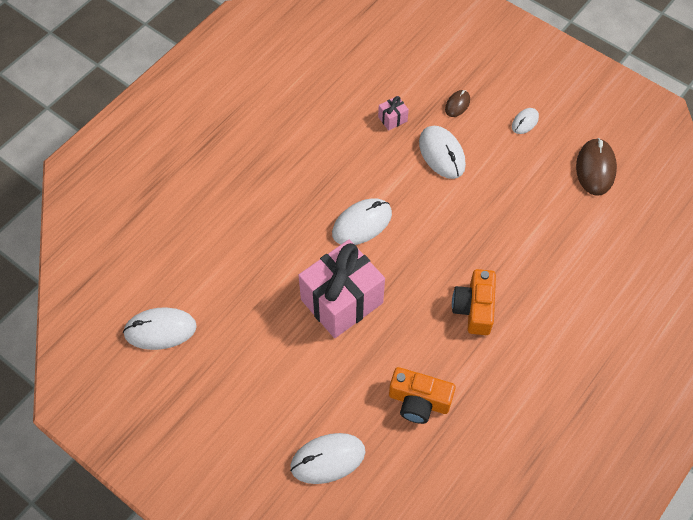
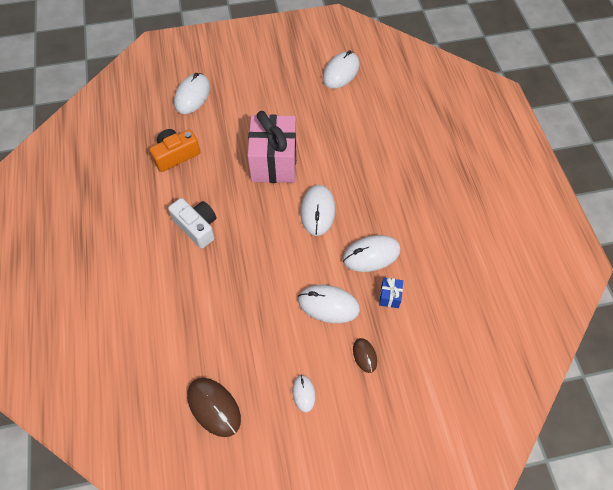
camera: 130 degrees right, 0 degrees up
(366, 155) = (371, 255): none -> white mouse
(392, 119) = (389, 296): pink gift -> blue gift
(474, 308) = (197, 227): orange camera -> white camera

